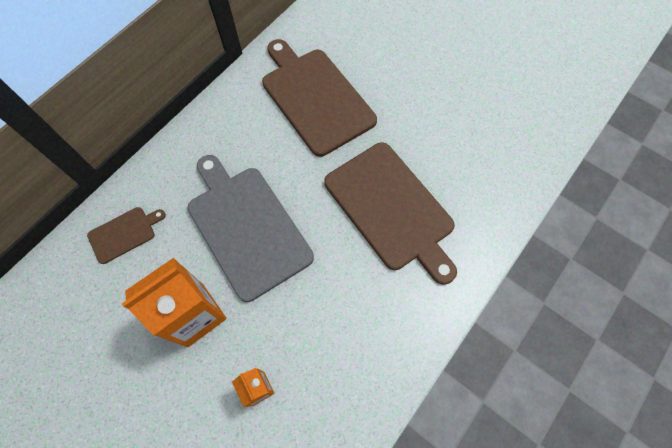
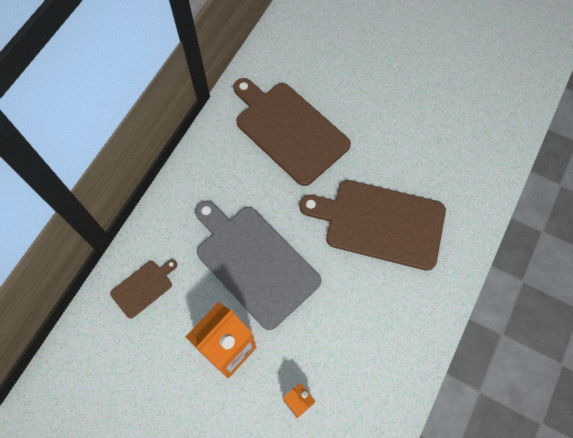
camera: 10 degrees left, 0 degrees up
(391, 208) = (380, 223): brown cutting board -> brown cutting board turned 150 degrees clockwise

